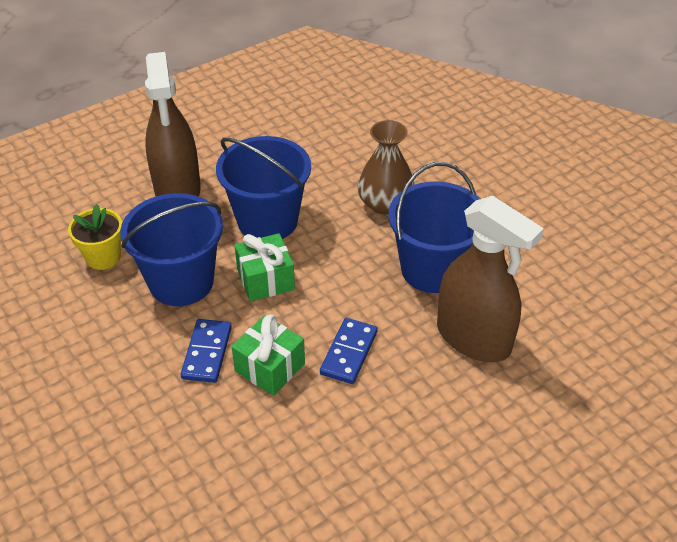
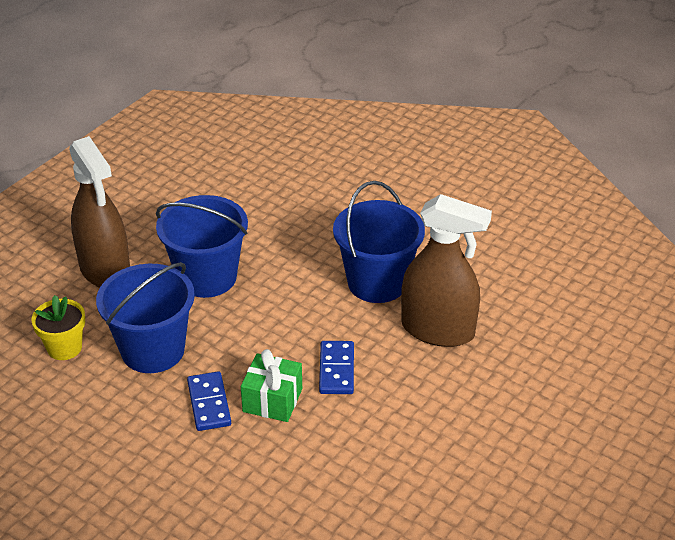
camera: 20 degrees left, 5 degrees down
(265, 279) = (231, 328): green gift -> none
(385, 203) = (308, 237): brown vase -> none

